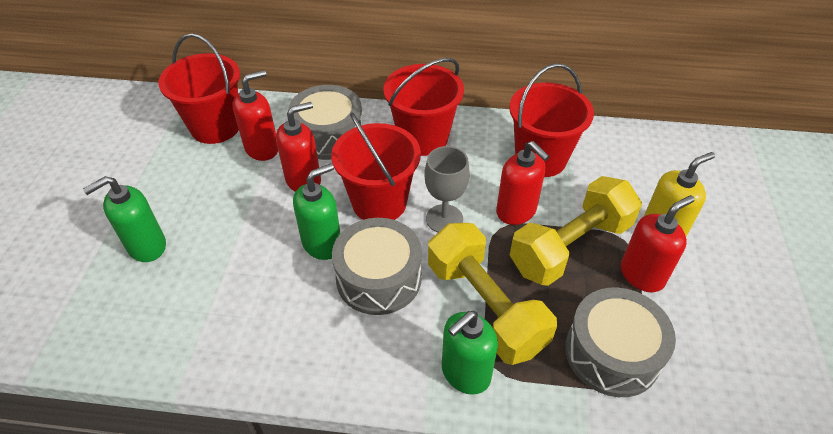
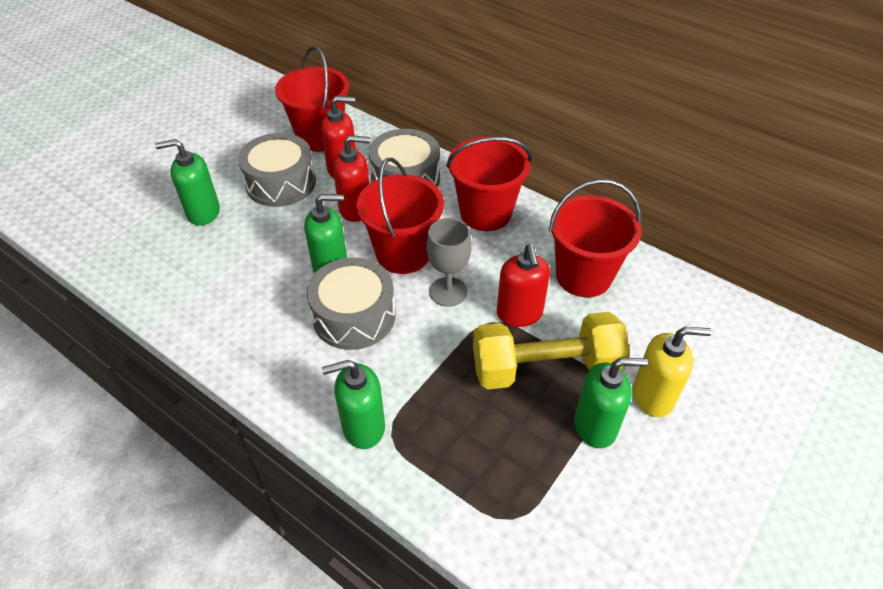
camera: 30 degrees right, 0 degrees up
(485, 306) = (424, 382): yellow dumbbell -> none
(612, 353) = (505, 478): grey drum -> grey drum (281, 183)
(642, 274) = (595, 426): red soap dispenser -> green soap dispenser

